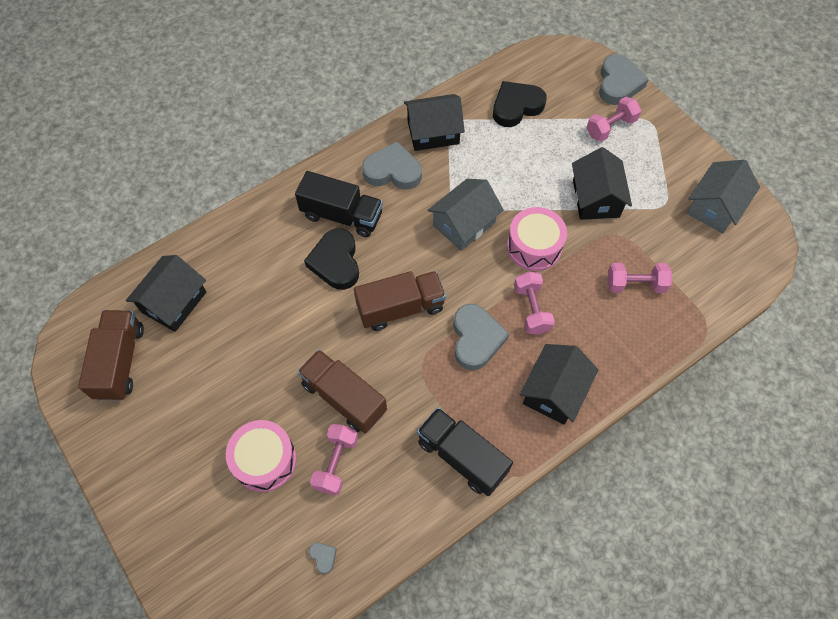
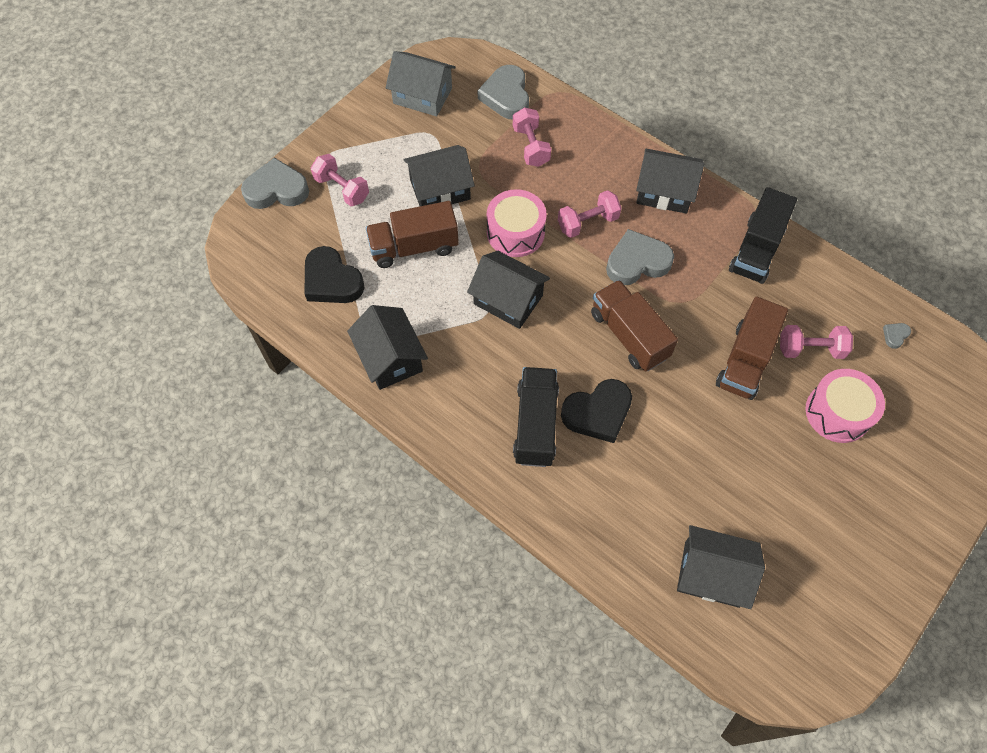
camera: 105 degrees left, 0 degrees up
(120, 362) = (806, 605): brown truck -> brown truck (414, 247)
(393, 171) = (458, 387): grey heart -> grey heart (506, 96)
(464, 224) = (508, 300): grey house -> black house

